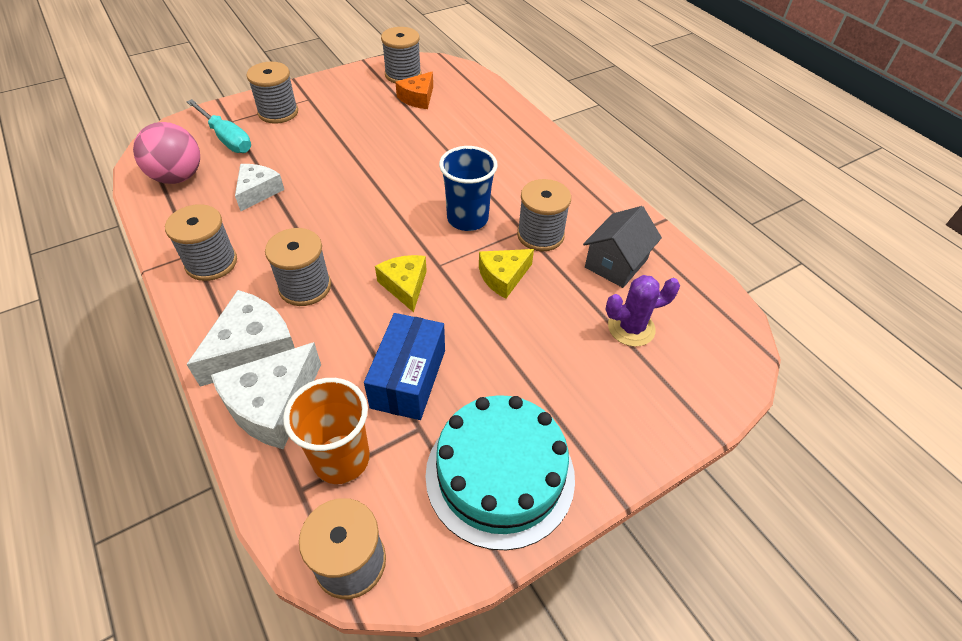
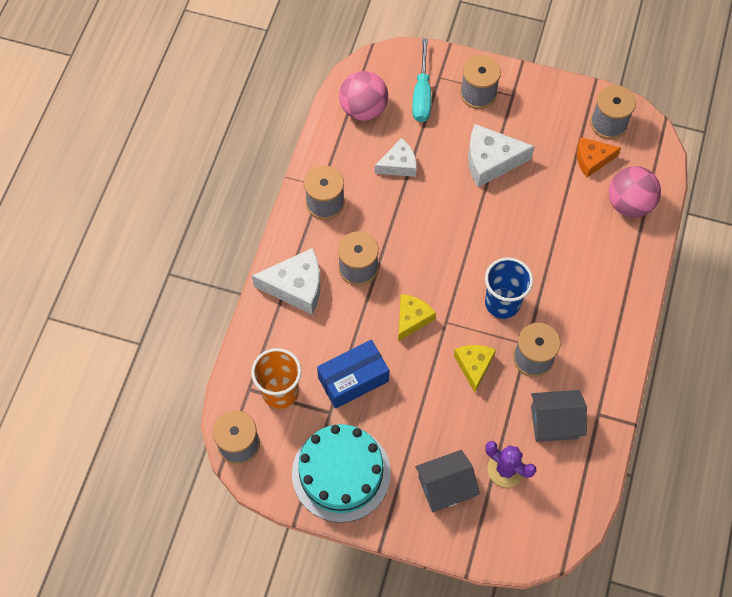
camera: 50 degrees right, 15 degrees up
(272, 405) = (276, 331): white cheese -> white cheese (490, 161)
(477, 104) = (629, 204): none -> pink ball
(503, 277) = (474, 366): yellow cheese -> yellow cheese turned 75 degrees clockwise
(606, 389) = (445, 487): none -> grey house

